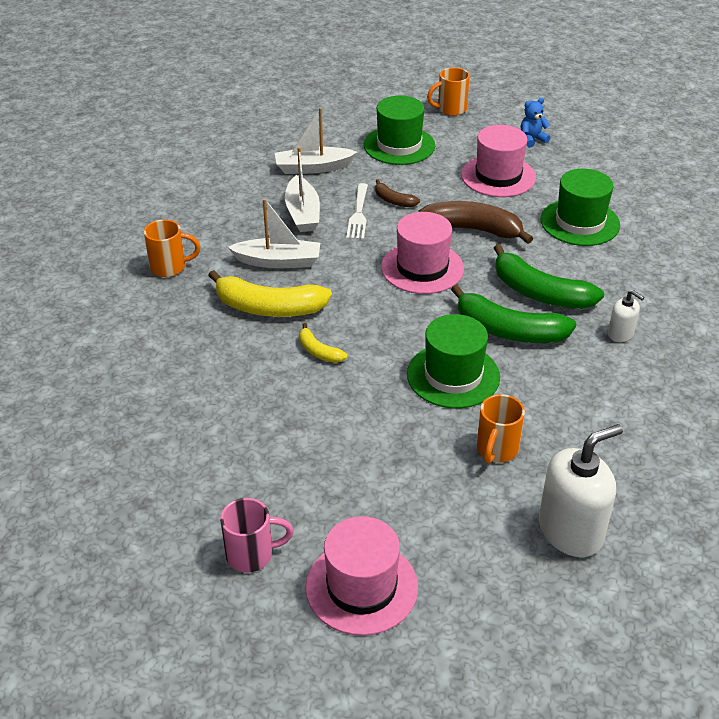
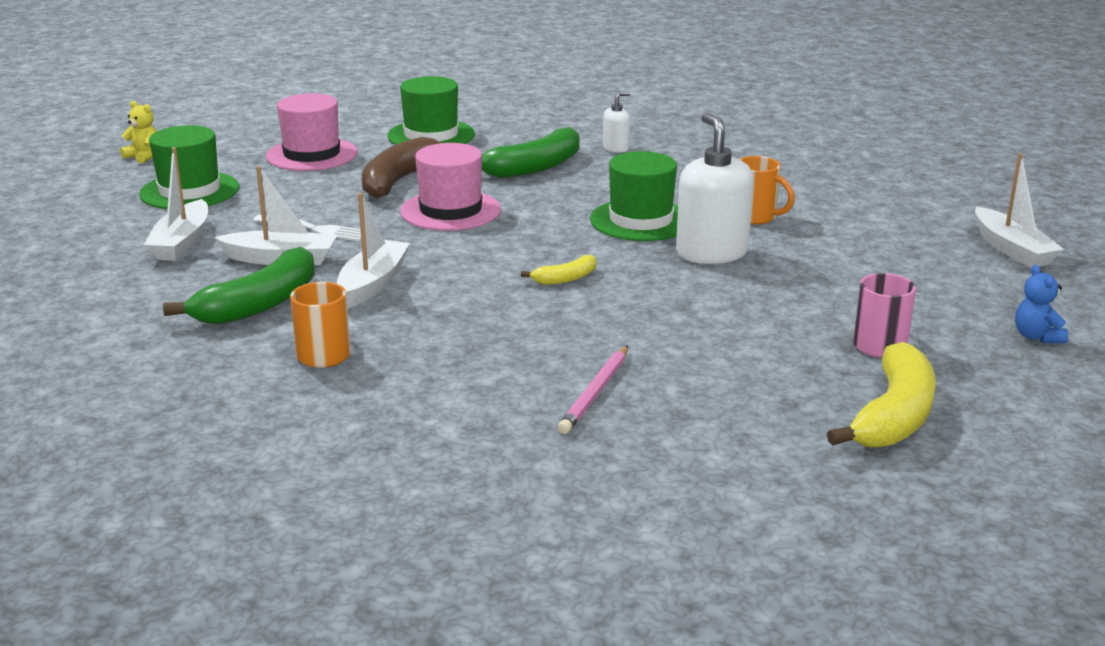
camera: 75 degrees left, 15 degrees down
(141, 397) = (595, 392): none -> pink pencil
(269, 308) = (465, 298): yellow banana -> yellow banana (893, 416)
(361, 587) = (926, 296): pink hat -> none
(393, 200) = (306, 208): brown banana -> none
(450, 109) = (143, 156): orange mug -> yellow teddy bear
(507, 663) = (1012, 249): none -> white boat
(509, 330) = (584, 188): green banana -> green banana (259, 304)
(532, 139) = (258, 131): blue teddy bear -> blue teddy bear (1036, 336)
(571, 531) = (864, 205): white soap dispenser -> white soap dispenser (711, 253)

